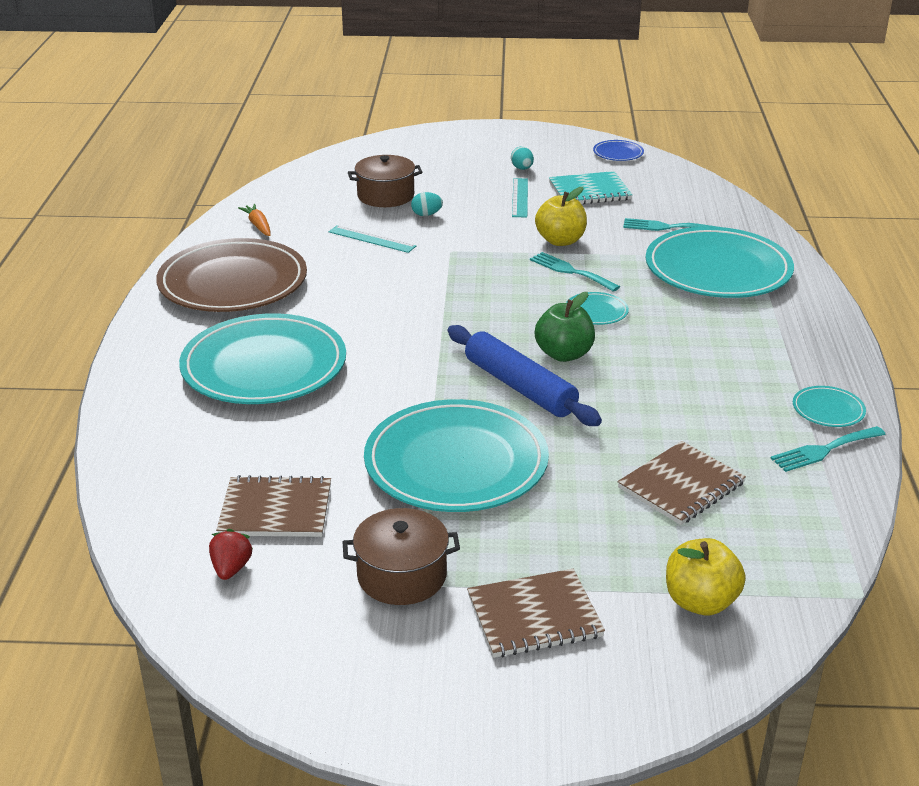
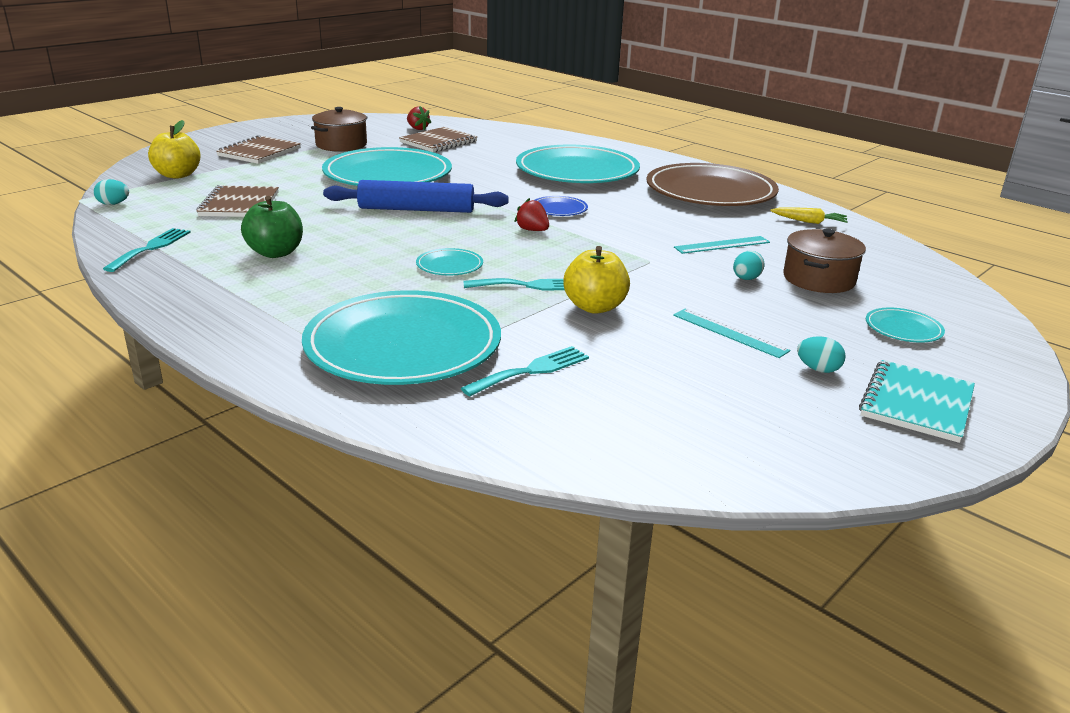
camera: 130 degrees right, 5 degrees down
(258, 225) = (809, 222): orange carrot -> yellow carrot
(470, 314) = (532, 230): none -> red strawberry
(564, 354) = (421, 233): green apple -> green apple (276, 253)
(589, 191) = (693, 376): turquoise notebook -> turquoise notebook (916, 403)
(618, 153) = (801, 461): blue plate -> blue plate (559, 209)
(823, 561) = (113, 204): none -> turquoise egg
(828, 410) = (166, 271): turquoise plate -> turquoise plate (903, 329)

